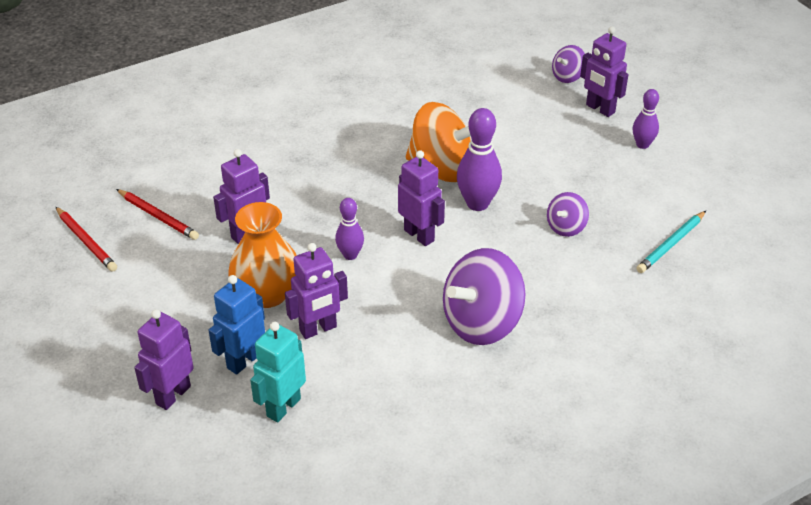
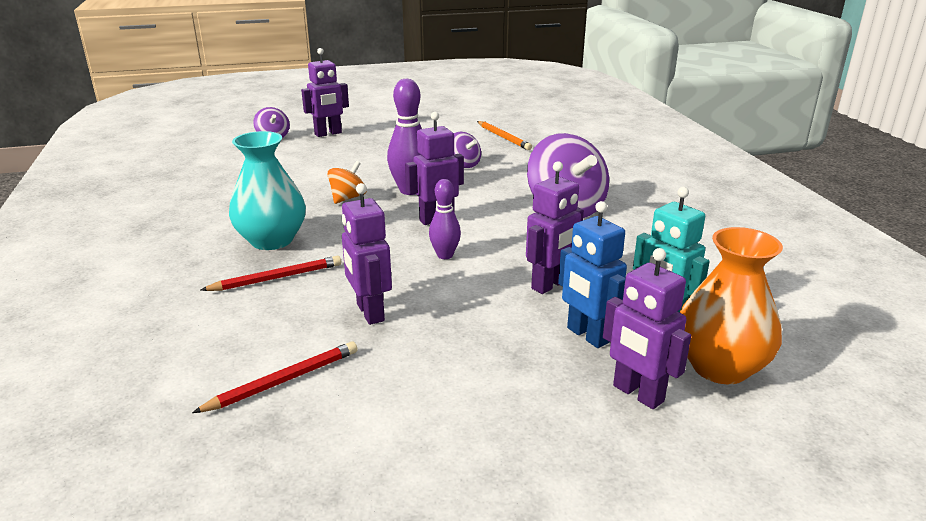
camera: 75 degrees left, 15 degrees down
(86, 241) = (288, 459): red pencil -> red pencil (277, 278)
(267, 293) = (482, 309): orange vase -> orange vase (719, 367)
(318, 329) = (550, 285): purple robot -> purple robot turned 60 degrees clockwise
(343, 150) = (272, 240): none -> turquoise vase
(441, 168) = (348, 198): orange spinning top -> orange spinning top, size x0.50
(642, 144) = (385, 128): purple bowling pin -> none
(671, 244) = (503, 137): turquoise pencil -> orange pencil

